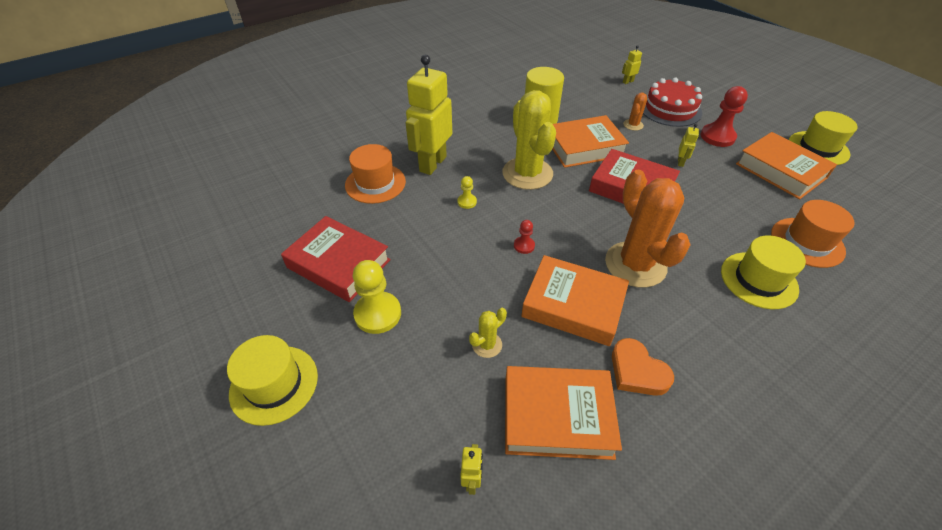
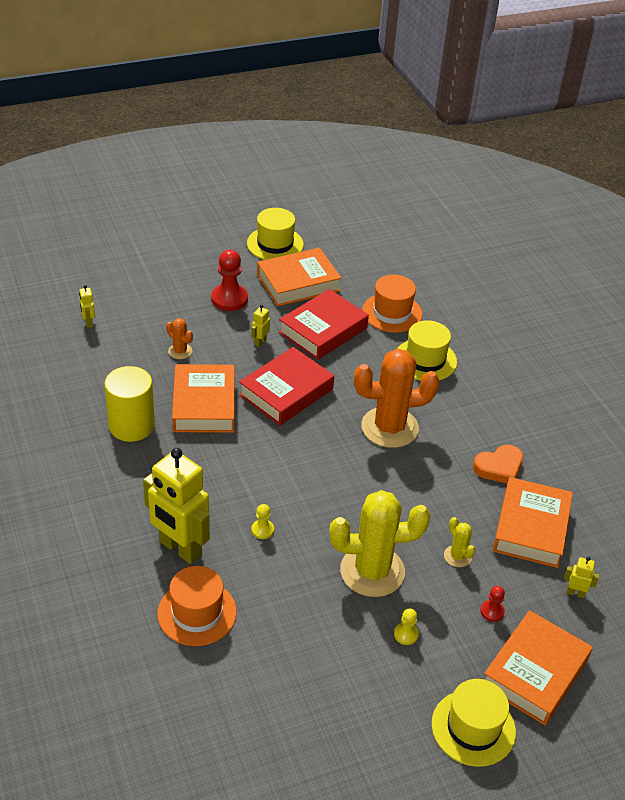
camera: 80 degrees left, 5 degrees down
(339, 263) = (327, 663): red book -> red book (323, 330)
(378, 314) = (406, 634): yellow pawn -> yellow pawn, size x0.51
(524, 246) = (344, 499): red pawn -> red pawn (492, 611)
(527, 173) = (232, 466): yellow cactus -> yellow cactus (372, 571)
(573, 305) = (426, 485): orange book -> orange book (534, 672)
(670, 109) = (164, 312): red cake -> none
(680, 162) = (260, 342): yellow robot -> yellow robot turned 90 degrees counterclockwise

